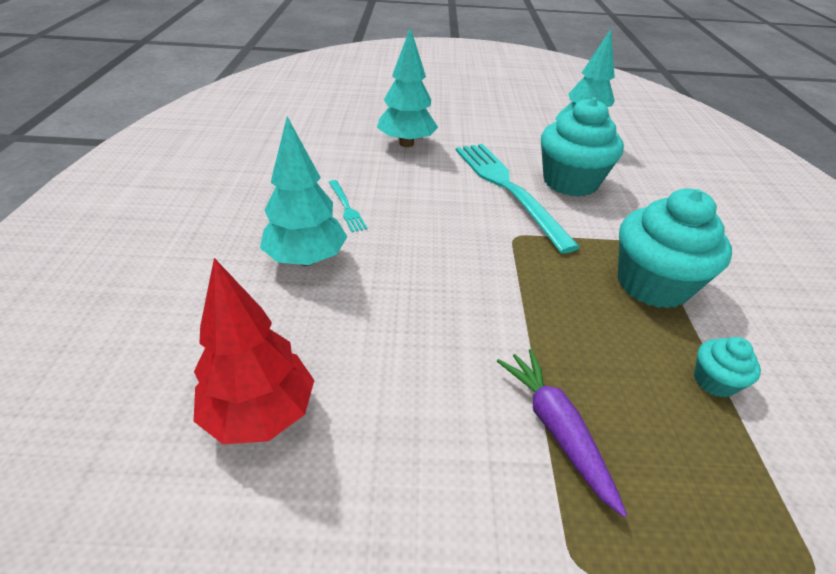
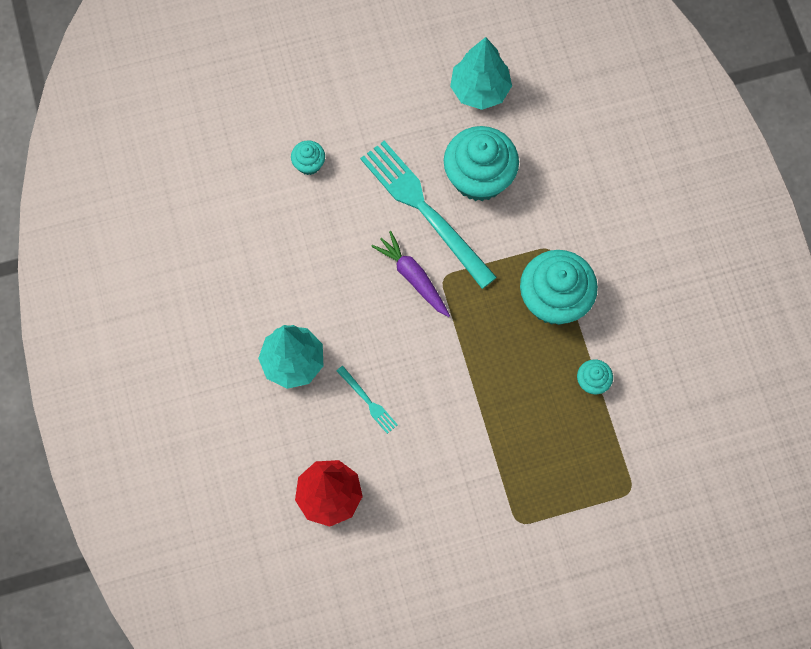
camera: 15 degrees left, 30 degrees up
(346, 207) = (295, 288): turquoise fork -> turquoise fork (368, 401)
(406, 143) = (309, 164): turquoise tree -> turquoise cupcake
(556, 429) = (499, 450): purple carrot -> purple carrot (413, 277)

